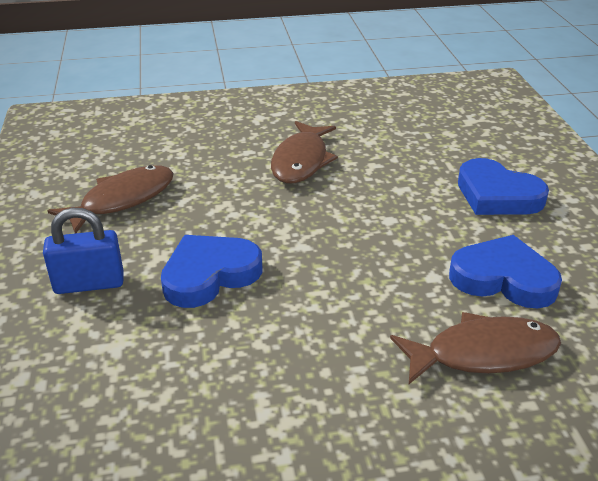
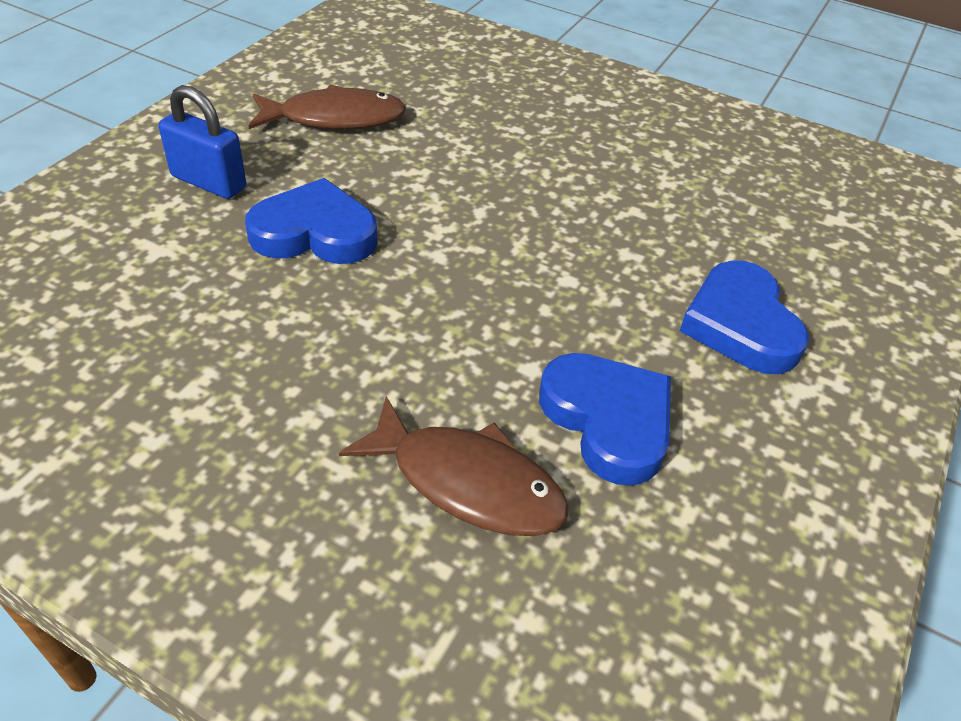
camera: 35 degrees right, 10 degrees up
(301, 161) = (558, 166): brown fish -> none

